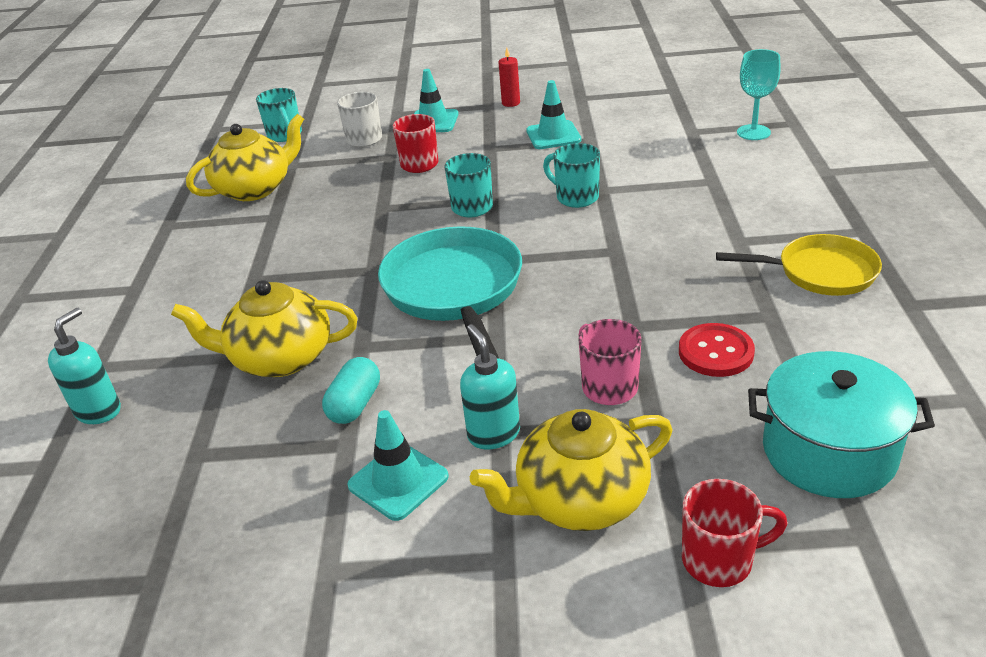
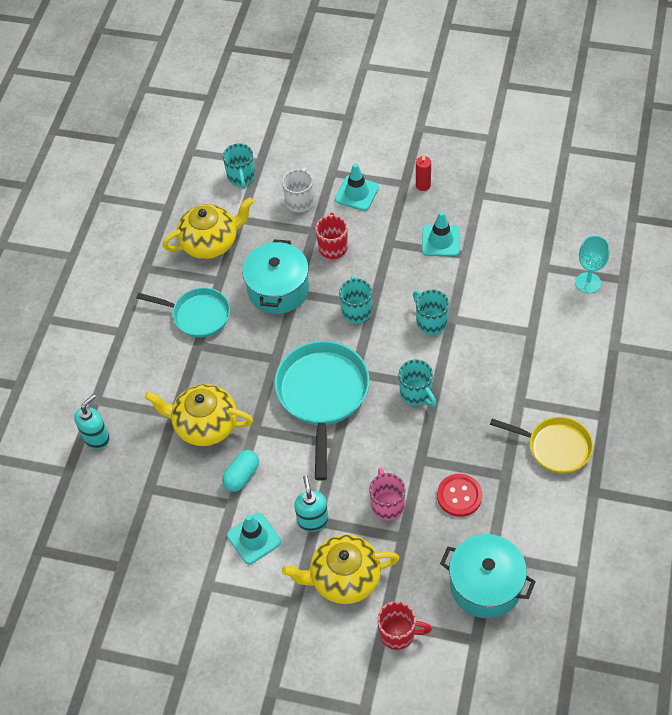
camera: 15 degrees right, 20 degrees up
(249, 252) = (198, 315): none -> turquoise pan
(357, 209) = (278, 289): none -> turquoise pot
(591, 262) = (416, 394): none -> turquoise mug

